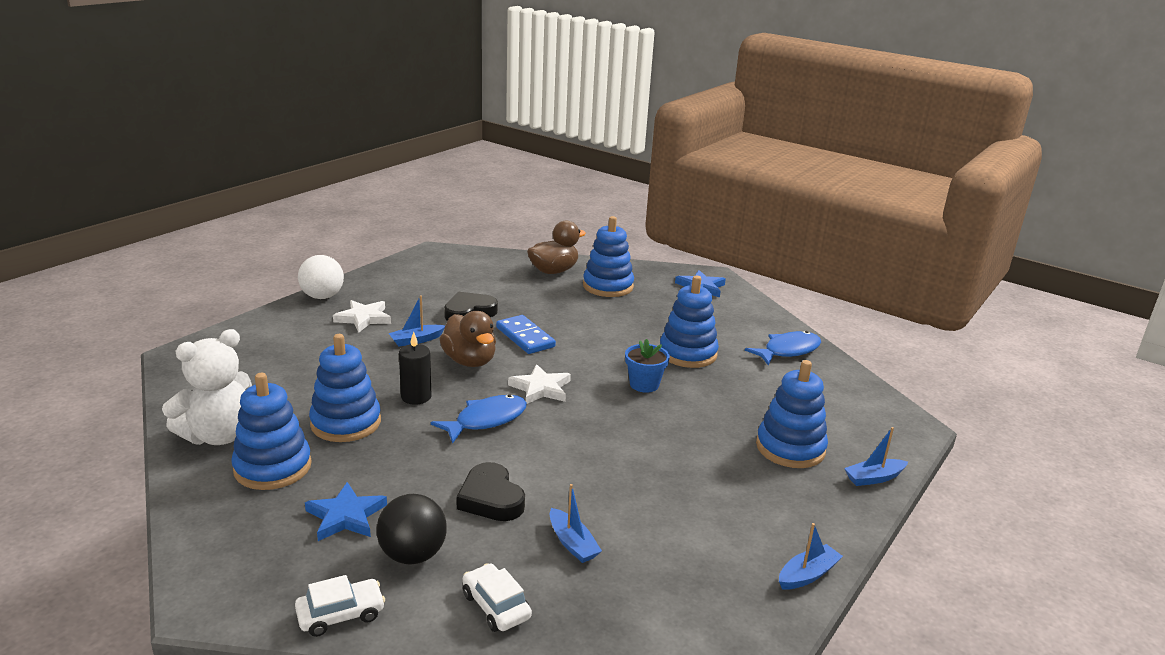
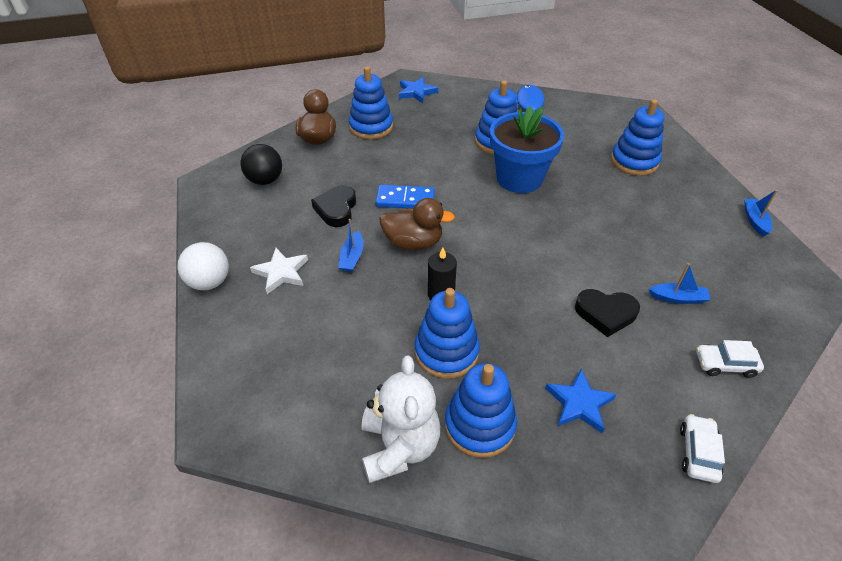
camera: 50 degrees left, 20 degrees up
(413, 555) = (649, 383): black ball -> black ball (265, 180)
(486, 420) = (505, 272): blue fish -> none
(541, 388) = (484, 226): white star -> none
(644, 384) = (519, 178): blue flower pot -> blue flower pot, size x2.01
(874, 478) = (682, 150): blue boat -> none

